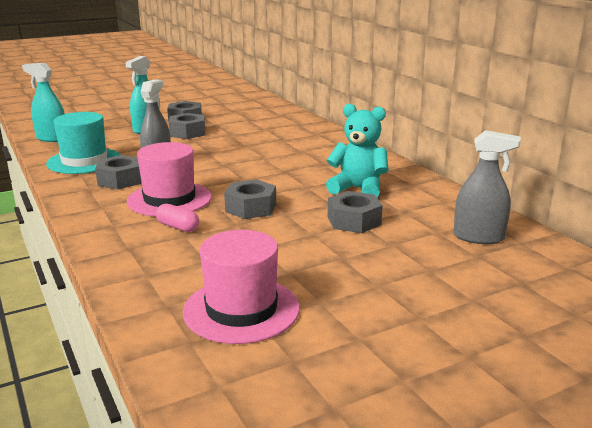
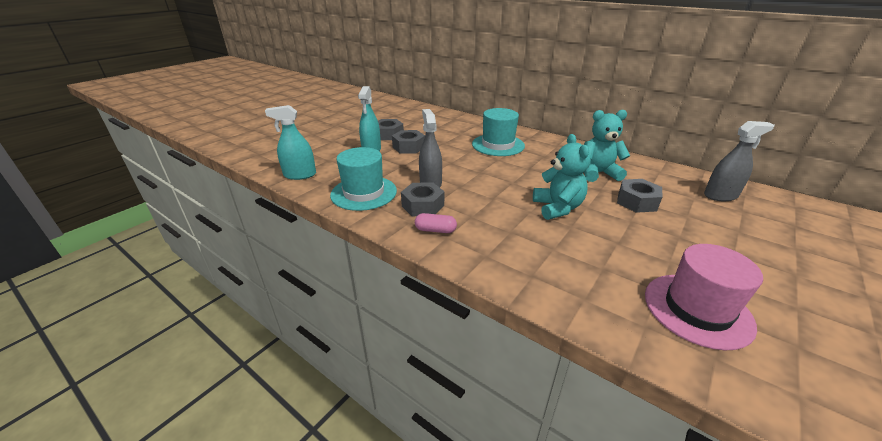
camera: 25 degrees left, 10 degrees up
(169, 199) = (489, 215): pink hat -> none
(178, 227) = (535, 241): pink capsule -> pink capsule (435, 230)
(251, 208) = (557, 208): grey nut -> turquoise teddy bear
(288, 145) = (498, 145): none -> turquoise hat

